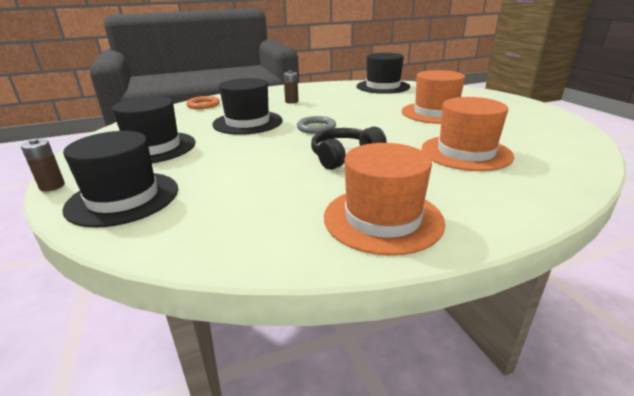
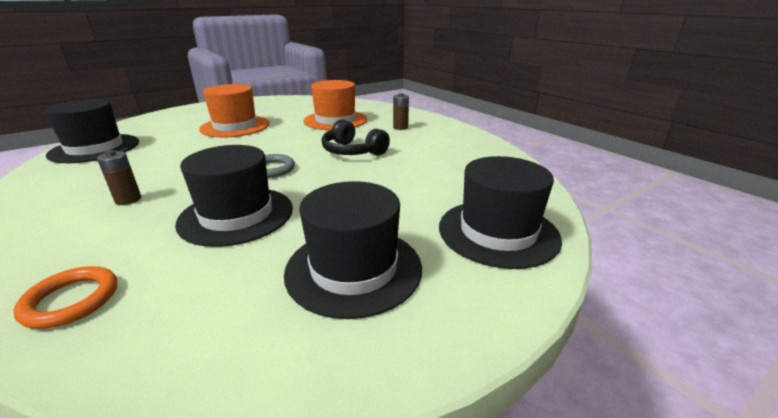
camera: 105 degrees left, 0 degrees up
(52, 186) = (523, 309): brown battery -> brown battery (400, 127)
(382, 219) = (443, 137): orange hat -> none

